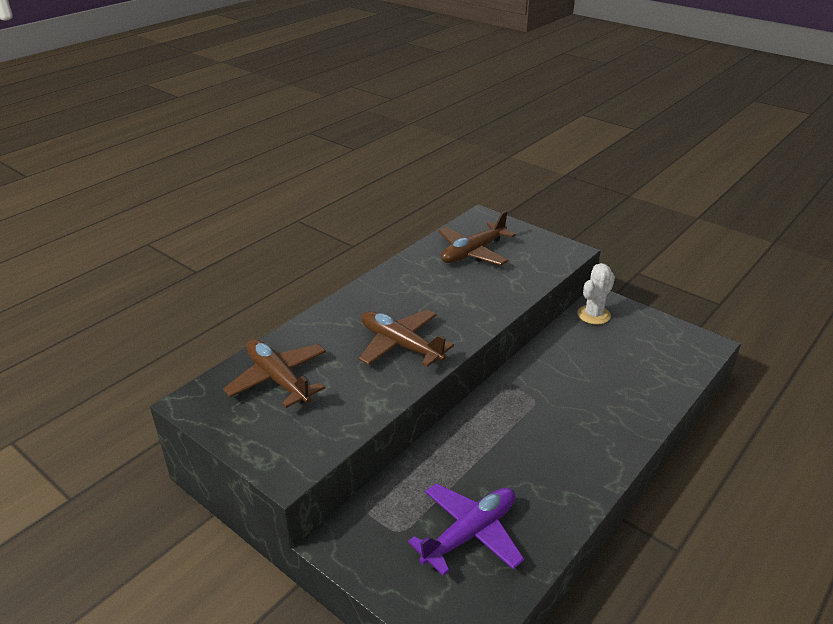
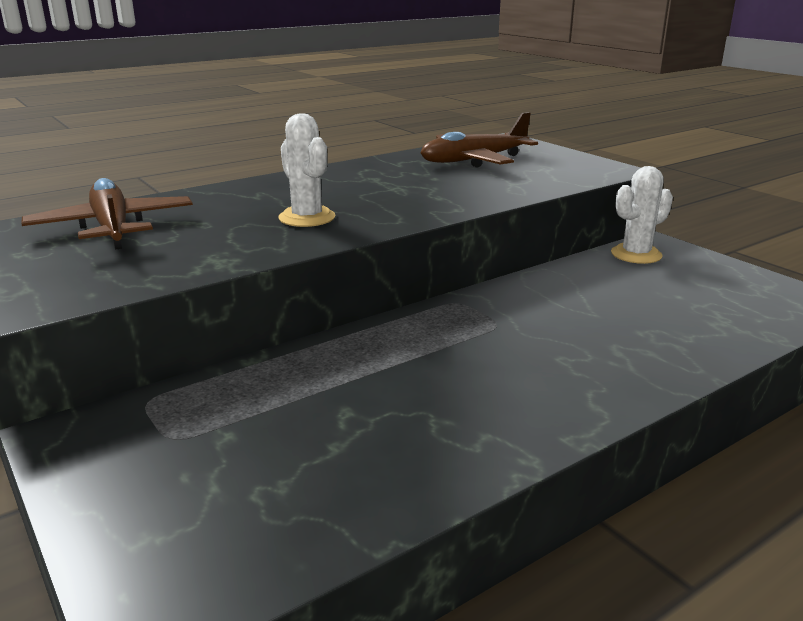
camera: 15 degrees right, 10 degrees down
(400, 345) = (307, 218): brown plane -> white cactus
(470, 533) = (284, 460): purple plane -> none

